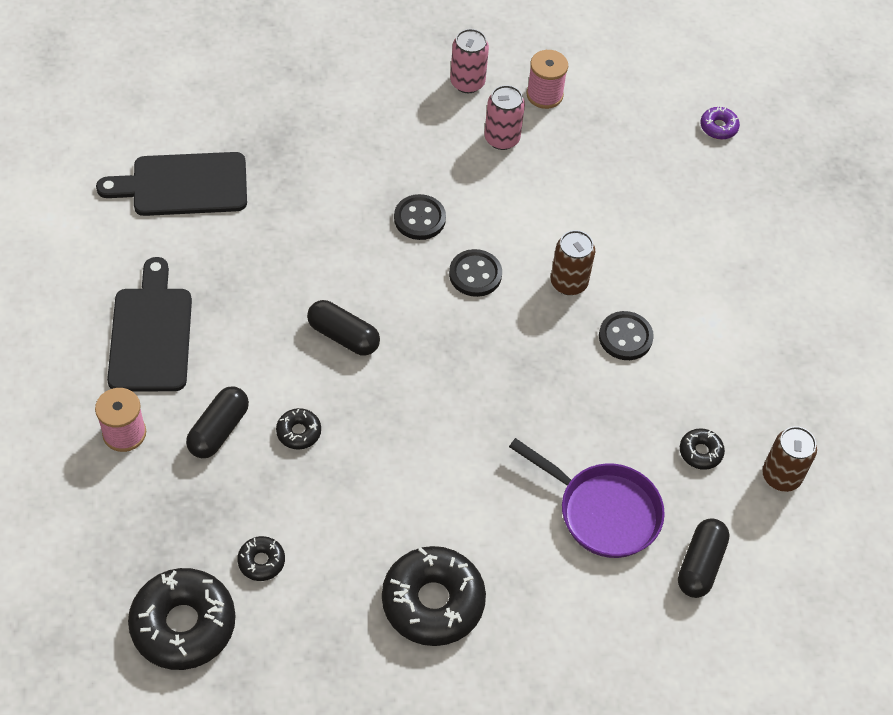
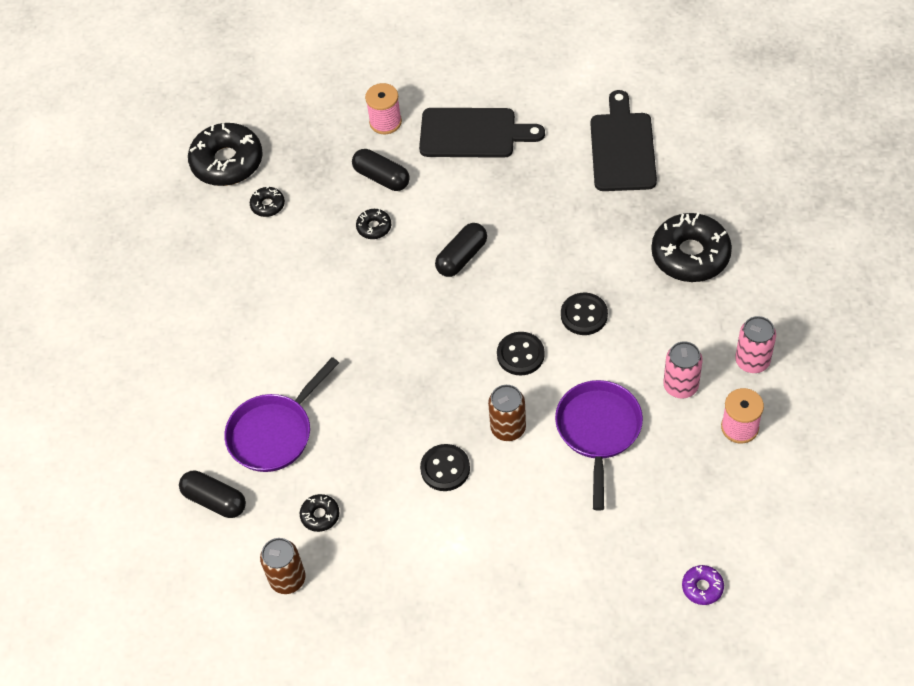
camera: 105 degrees right, 0 degrees up
(433, 602) = (217, 310): black donut -> black donut (690, 255)
(562, 205) = (598, 431): none -> purple pan

